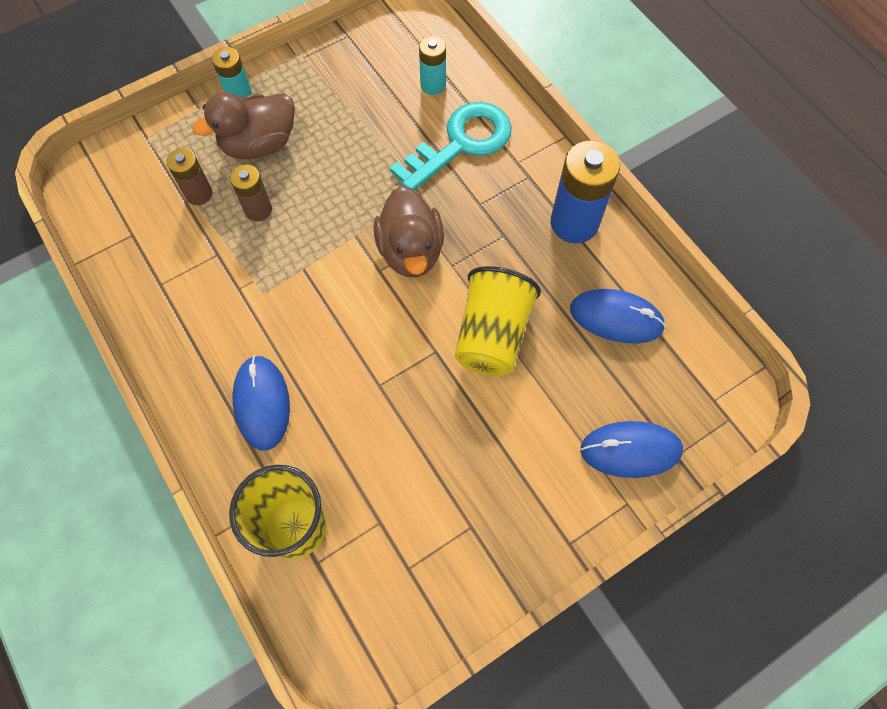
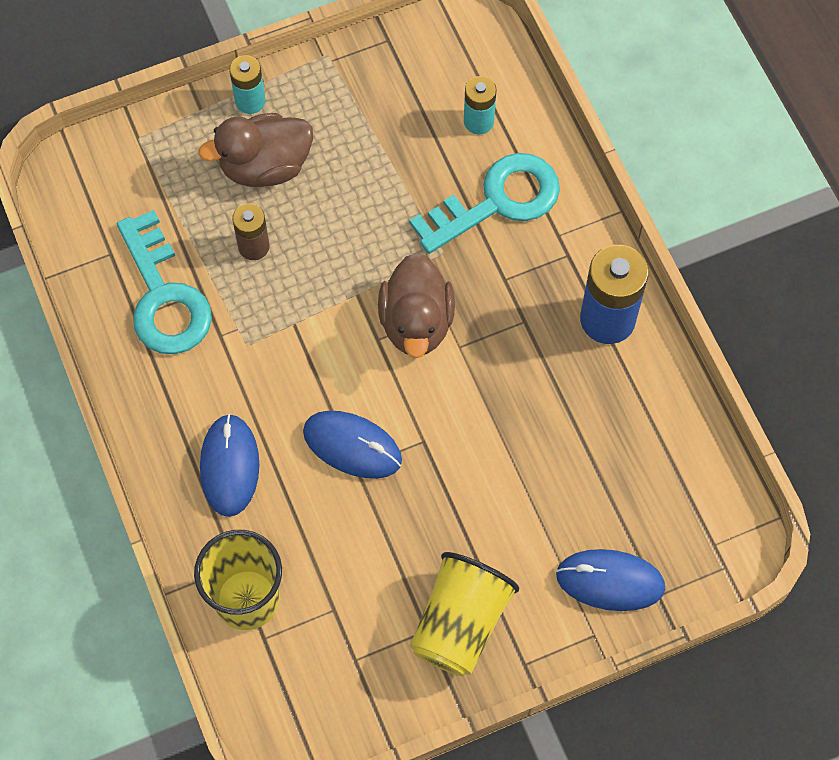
camera: 10 degrees right, 0 degrees up
(183, 263) = (163, 297): none -> turquoise key
(199, 194) = (189, 217): brown battery -> none
(492, 335) = (488, 433): yellow cup -> yellow cup (460, 624)
(616, 318) = (629, 436): blue mouse -> blue mouse (352, 446)

